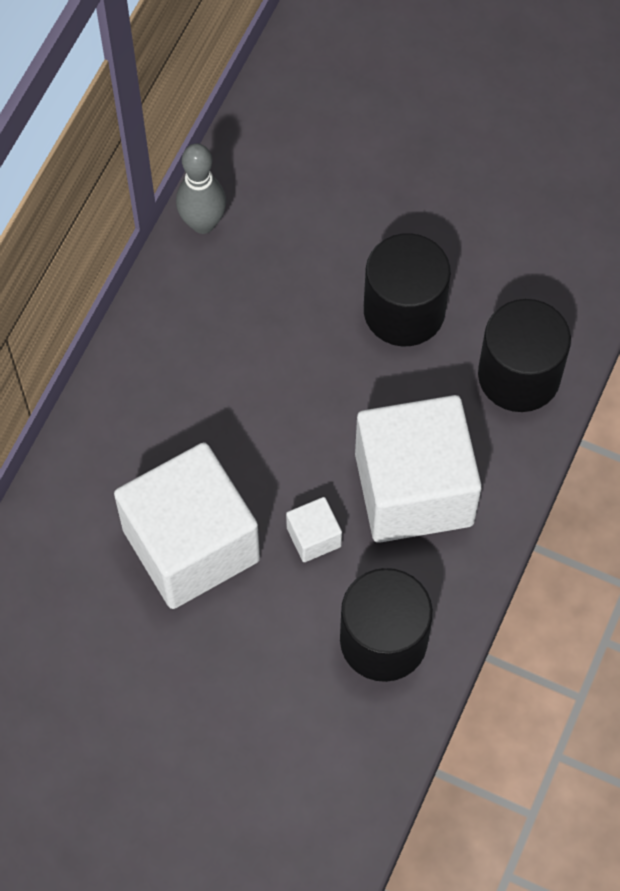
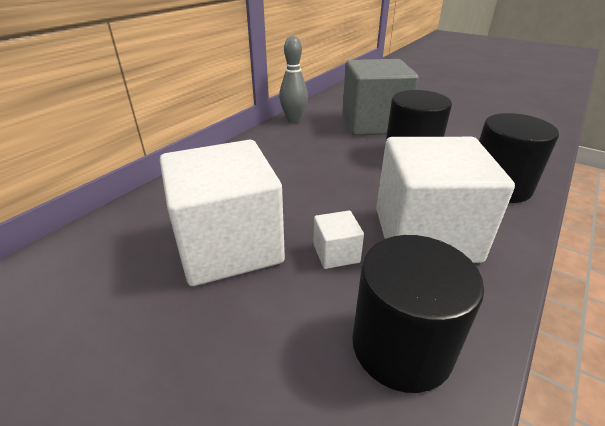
camera: 10 degrees right, 30 degrees down
(344, 215) = (373, 123): none -> grey cube

